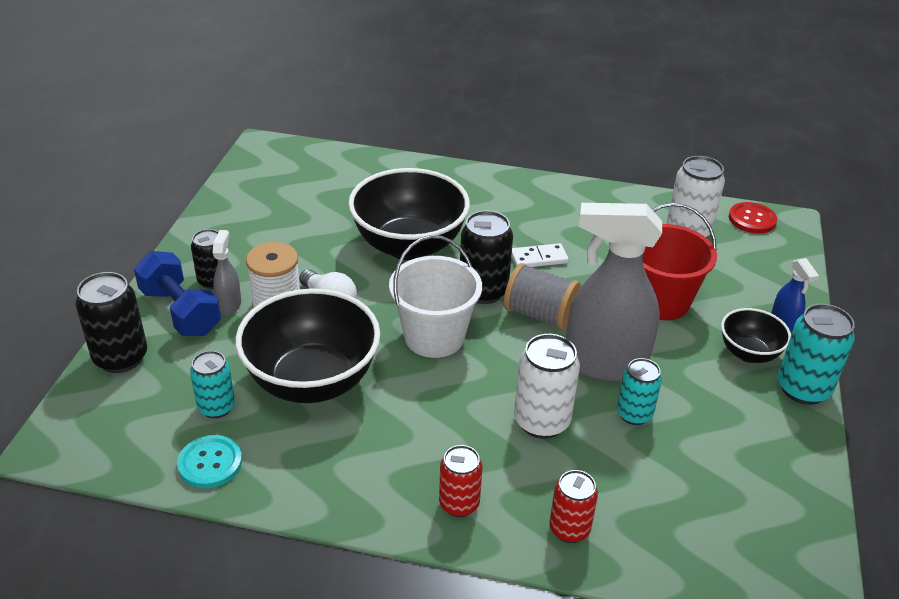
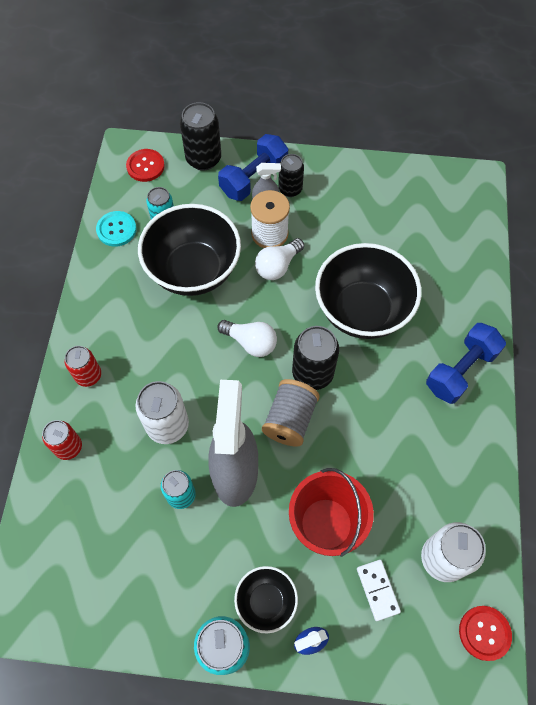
camera: 85 degrees right, 25 degrees up
(101, 423) = (145, 166): none -> red button
(434, 337) = (251, 342): white bucket -> white light bulb
(493, 192) = (460, 370): none -> blue dumbbell
(539, 258) = (367, 416): white domino -> white domino (377, 590)

